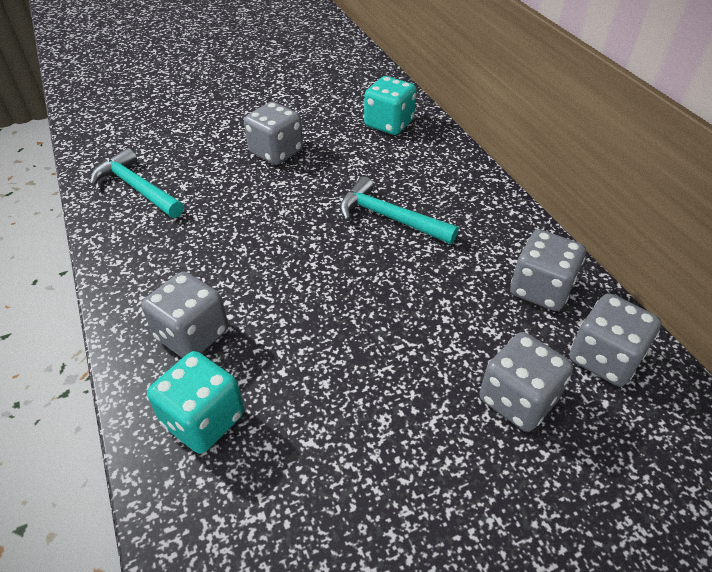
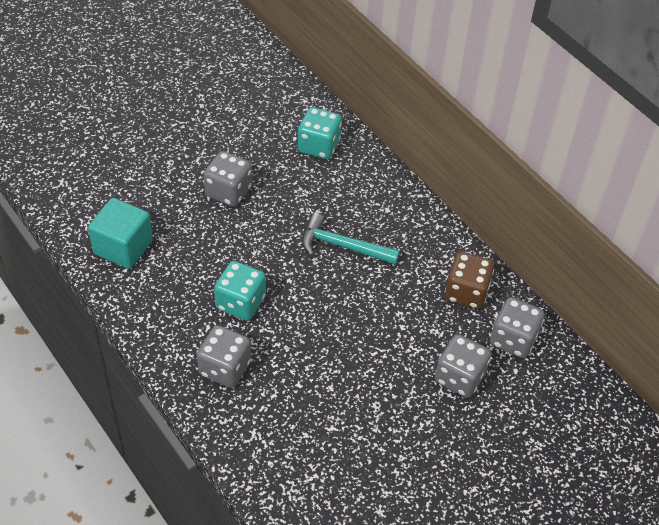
camera: 15 degrees left, 5 degrees up
(137, 188) = (123, 247): turquoise hammer -> turquoise cube
(203, 419) = (257, 425): turquoise dice -> turquoise dice (240, 303)
(540, 289) = (466, 293): grey dice -> brown dice

